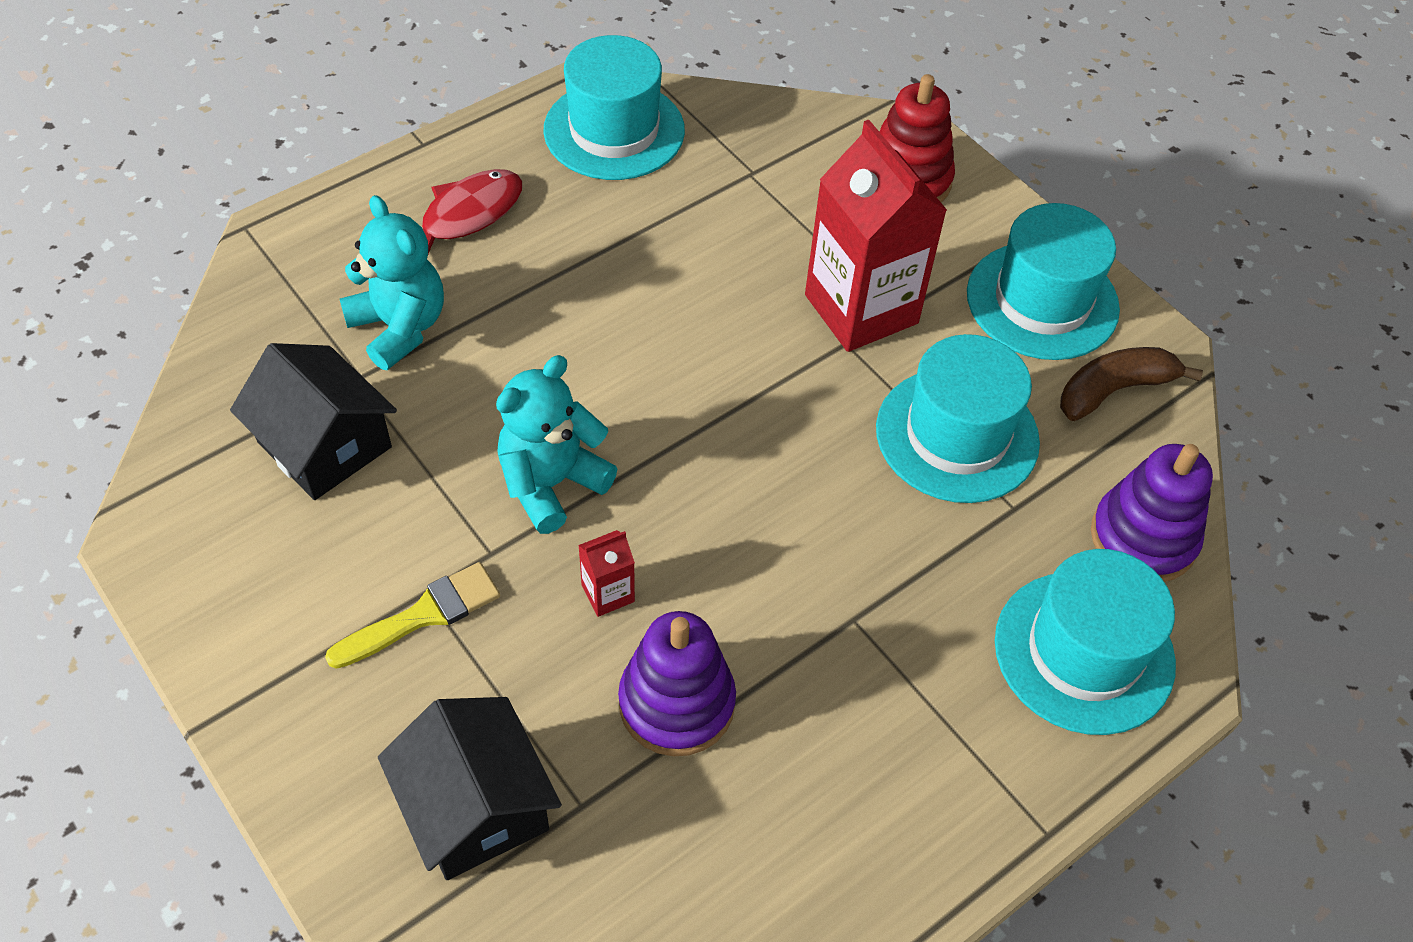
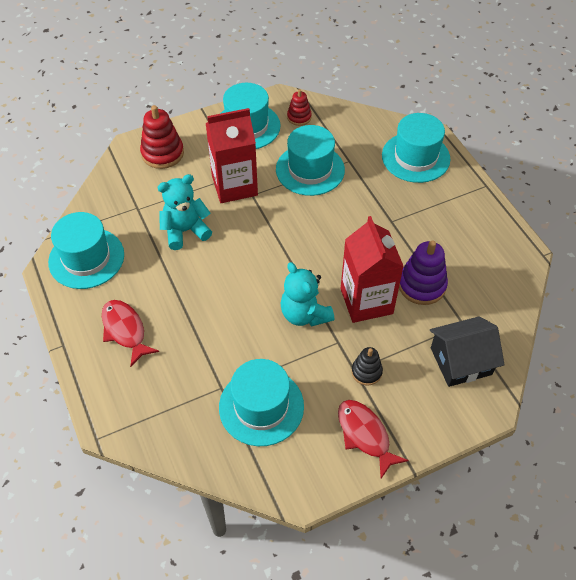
camera: 75 degrees left, 0 degrees up
(272, 630) = (365, 435): none -> red fish
(324, 445) = (261, 406): black house -> turquoise hat
(399, 327) = (194, 367): turquoise teddy bear -> turquoise teddy bear (185, 231)
(423, 615) = (366, 372): yellow brush -> black stacking toy
(608, 593) = (366, 301): red carton -> red carton, size x2.39
(1114, 390) = (299, 117): brown banana -> red stacking toy
(1143, 538) = (369, 128): purple stacking toy -> none

